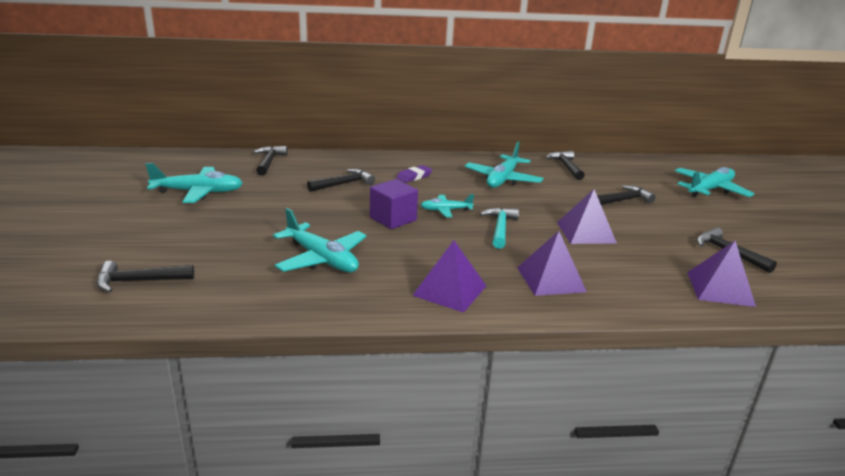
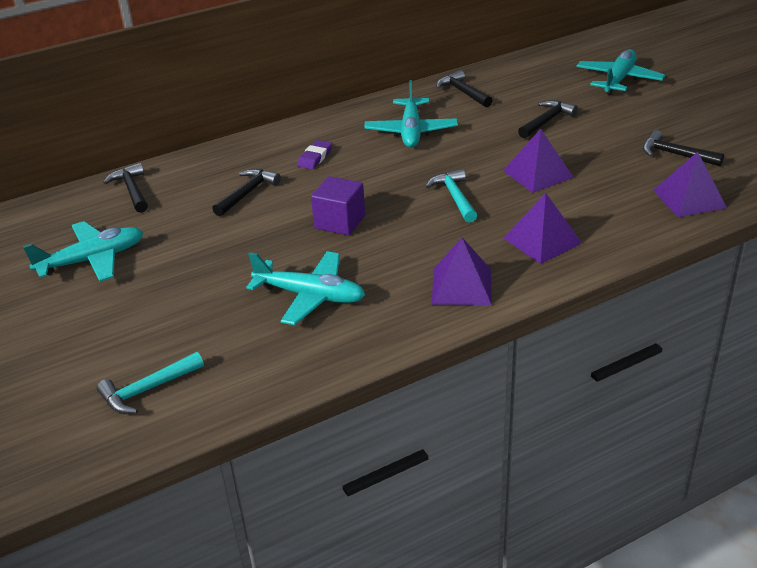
camera: 20 degrees left, 10 degrees up
(139, 281) = (147, 390): black hammer -> turquoise hammer
(445, 210) = (384, 192): turquoise plane -> none

